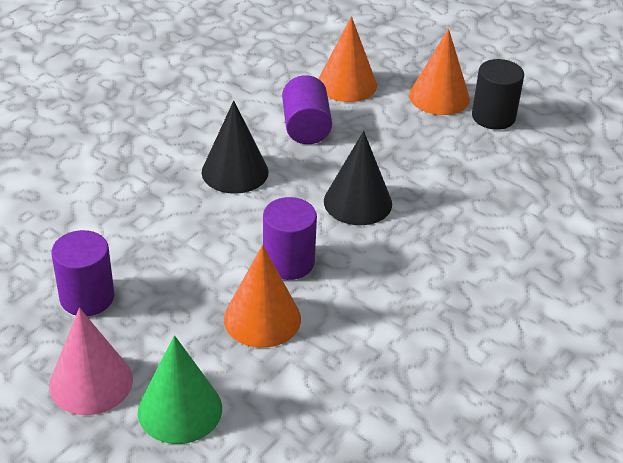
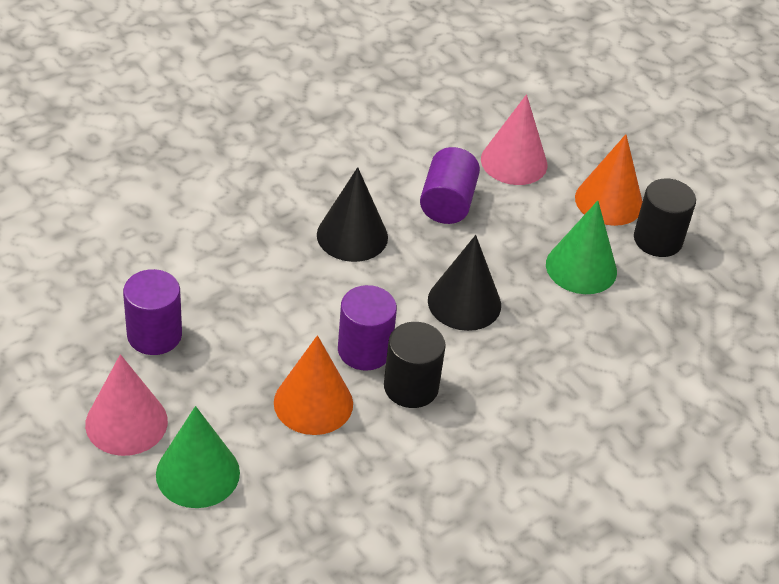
camera: 15 degrees right, 5 degrees up
(344, 282) = (411, 387): none -> black cylinder
(347, 84) = (514, 162): orange cone -> pink cone
(442, 152) = (581, 267): none -> green cone

